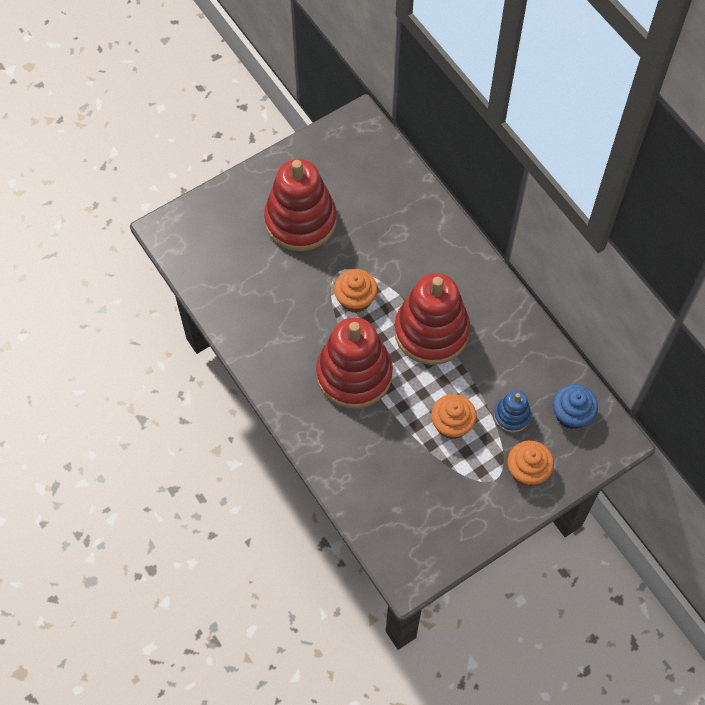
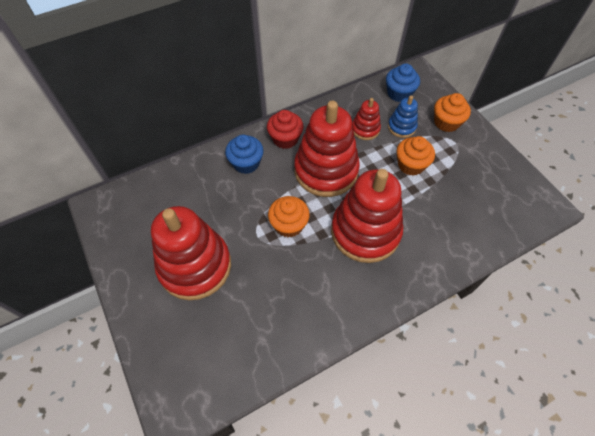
camera: 85 degrees left, 5 degrees down
(432, 248) = (246, 163): none -> blue cupcake
(473, 285) = (285, 139): none -> red cupcake
(501, 373) = (365, 129): none -> red stacking toy

